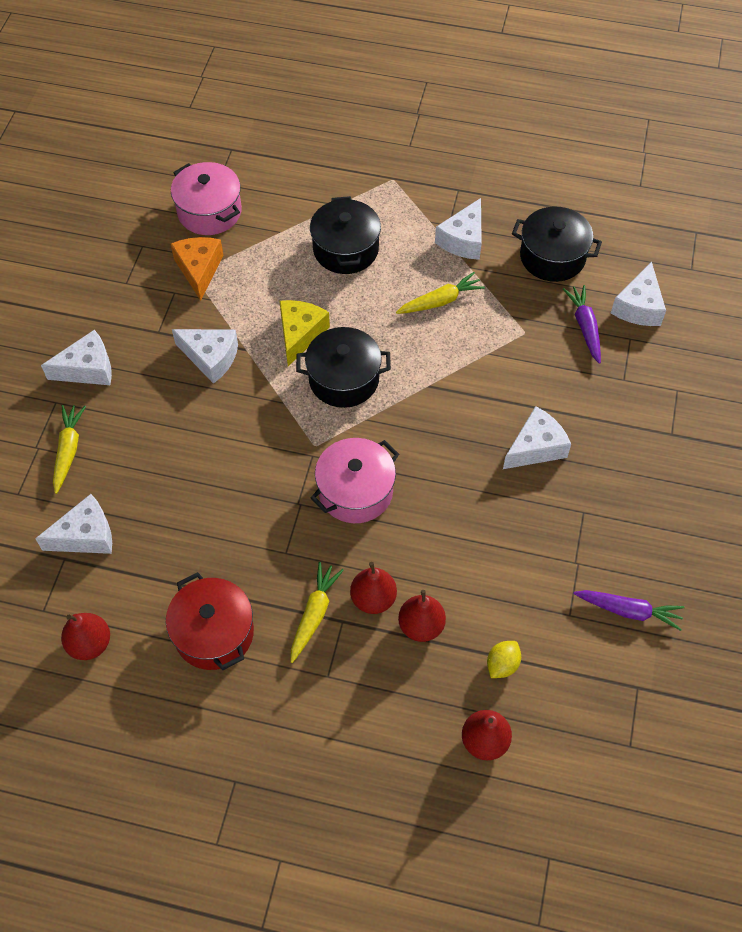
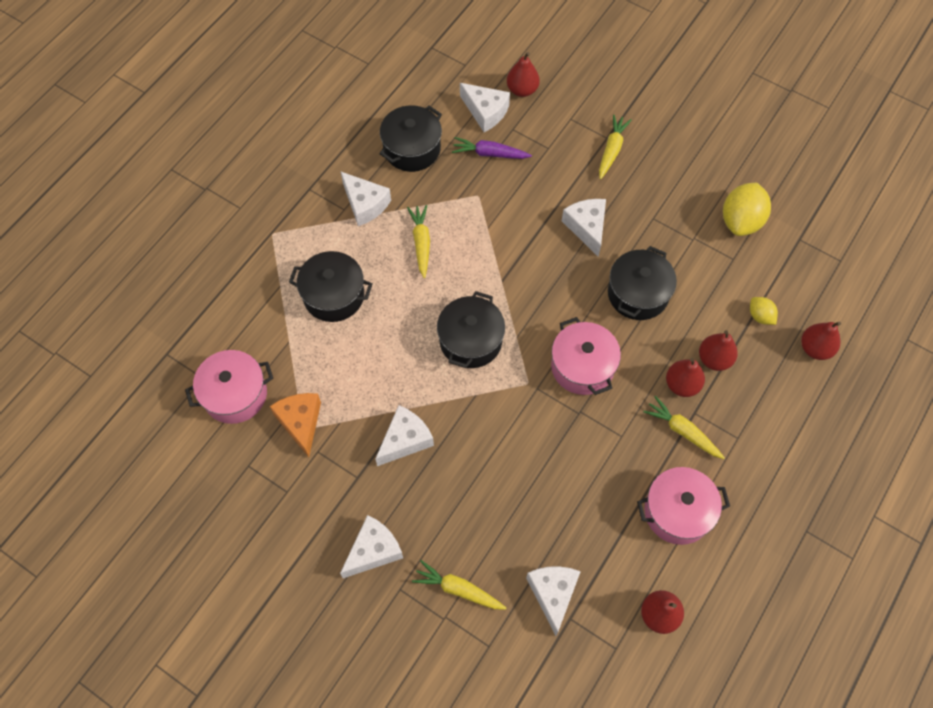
camera: 70 degrees left, 5 degrees up
(88, 369) = (373, 551): white cheese -> white cheese turned 45 degrees clockwise
(199, 269) = (300, 422): orange cheese -> orange cheese turned 60 degrees clockwise
(214, 633) = (677, 512): red pot -> pink pot
(300, 334) = (410, 360): yellow cheese -> none
(472, 522) = (638, 294): none -> black pot
(629, 611) = (741, 221): purple carrot -> yellow lemon
(657, 444) = (612, 150): none -> yellow carrot
(689, 332) = (522, 90): none -> red pear

